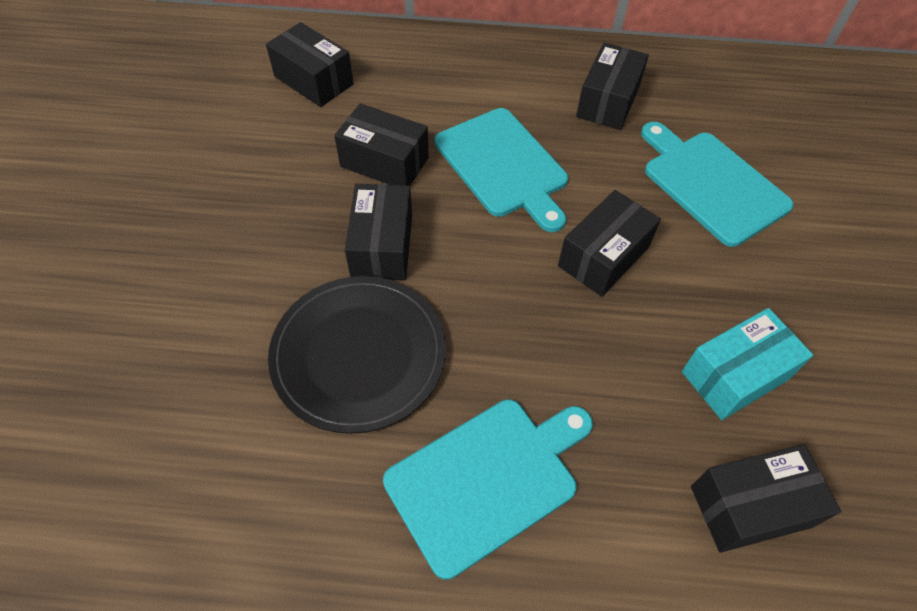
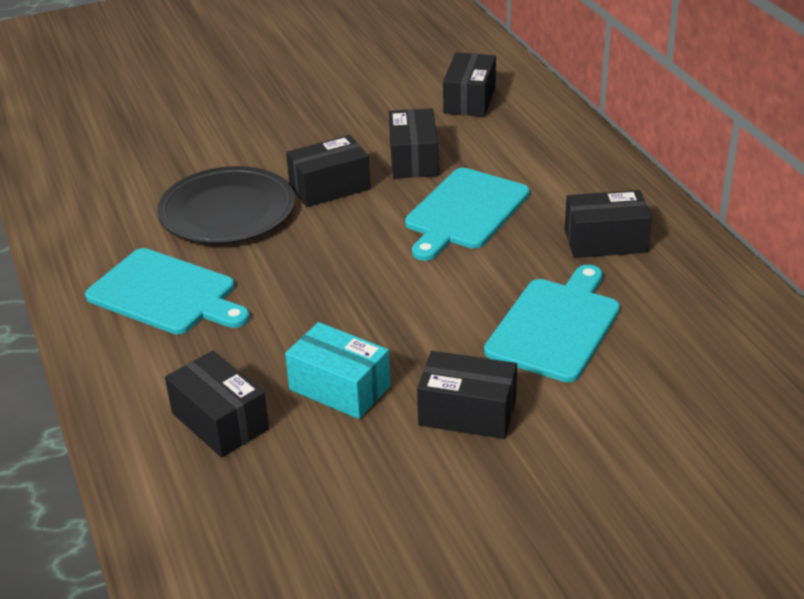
camera: 65 degrees right, 20 degrees down
(603, 257) = (409, 289): black box -> black box (467, 412)

